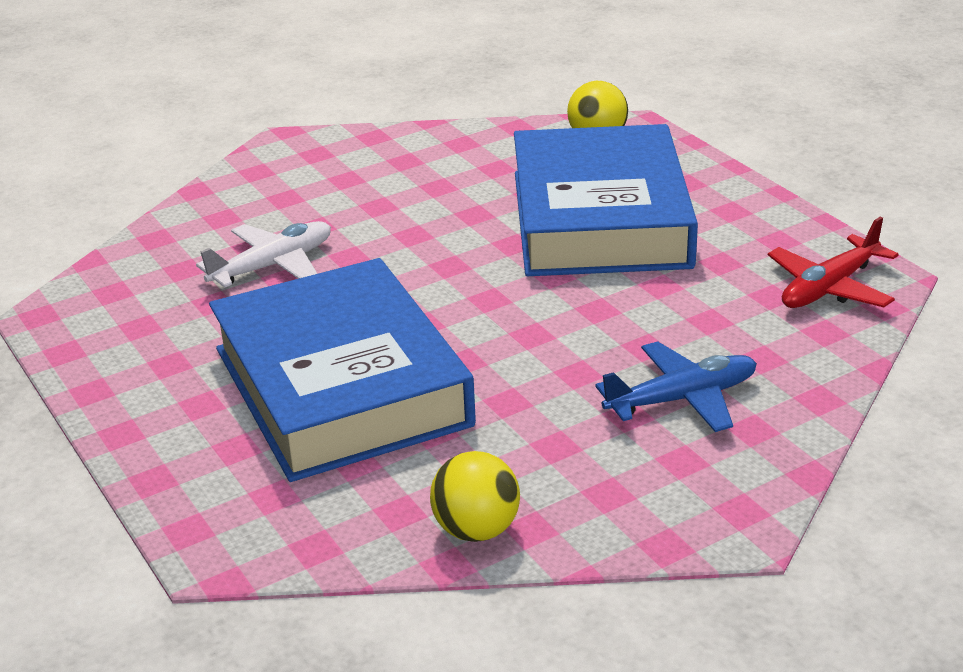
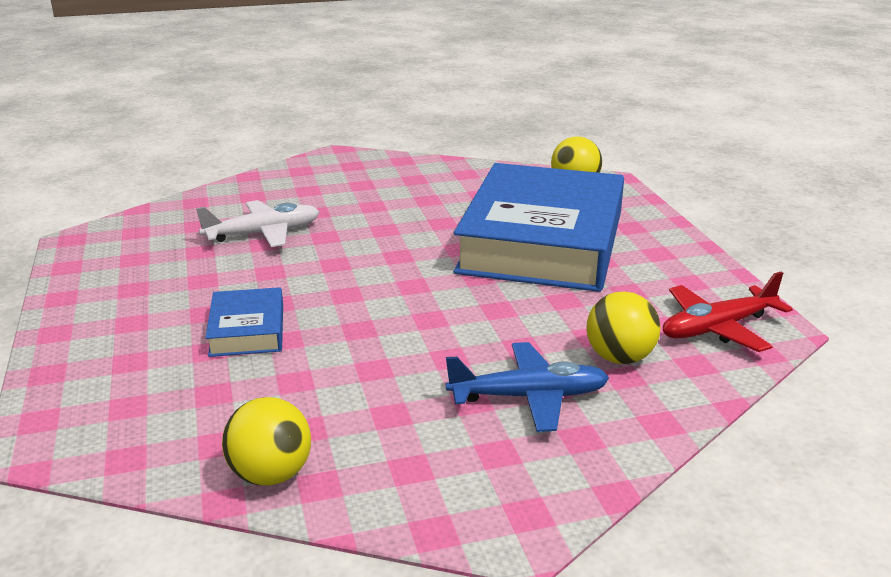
camera: 15 degrees right, 5 degrees down
(341, 386) = (247, 330): blue book -> blue book, size x0.42
(749, 339) = (619, 358): none -> yellow ball

